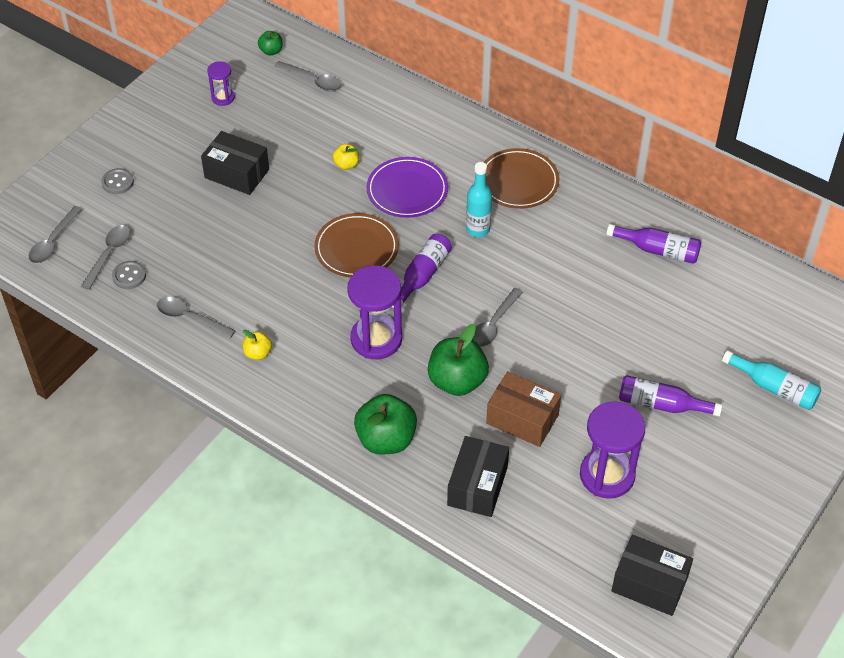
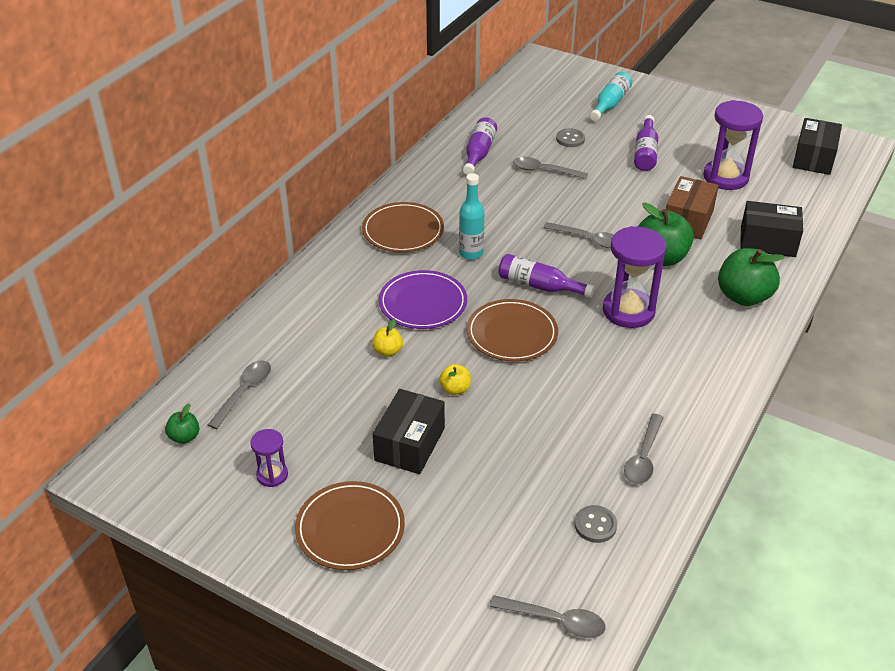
camera: 95 degrees left, 10 degrees down
(109, 254) = (564, 552): grey spoon -> grey spoon (544, 171)
(117, 182) = (436, 565): grey button -> grey button (570, 139)
(162, 138) = (350, 528): none -> brown plate
(258, 353) = (674, 394): yellow apple -> yellow apple (455, 389)

